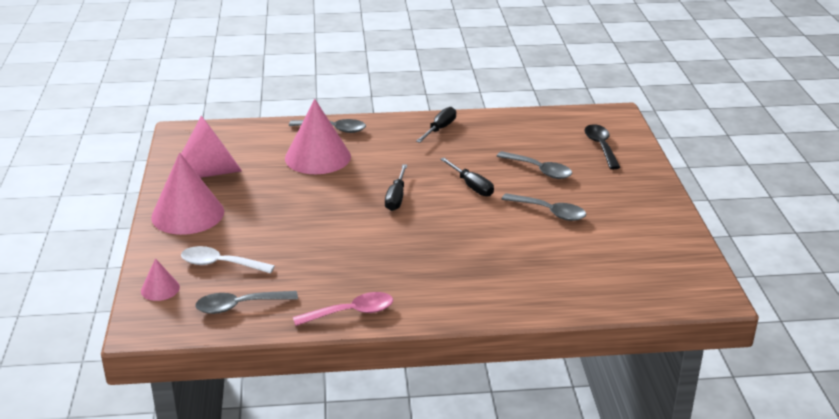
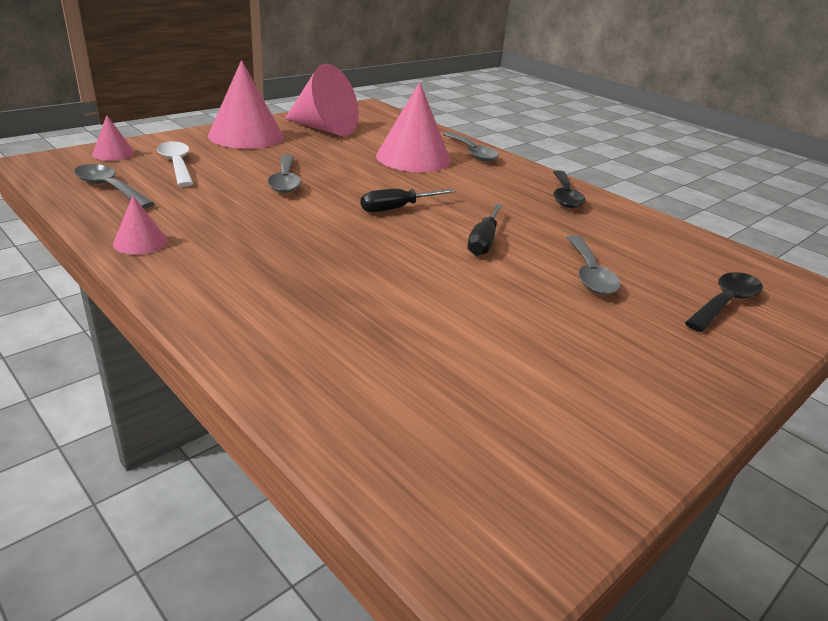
camera: 50 degrees right, 0 degrees up
(351, 312) = (140, 242): pink spoon -> pink cone
(440, 129) = (565, 196): black screwdriver -> black spoon
(549, 212) = (507, 308): grey spoon -> grey spoon (285, 181)

